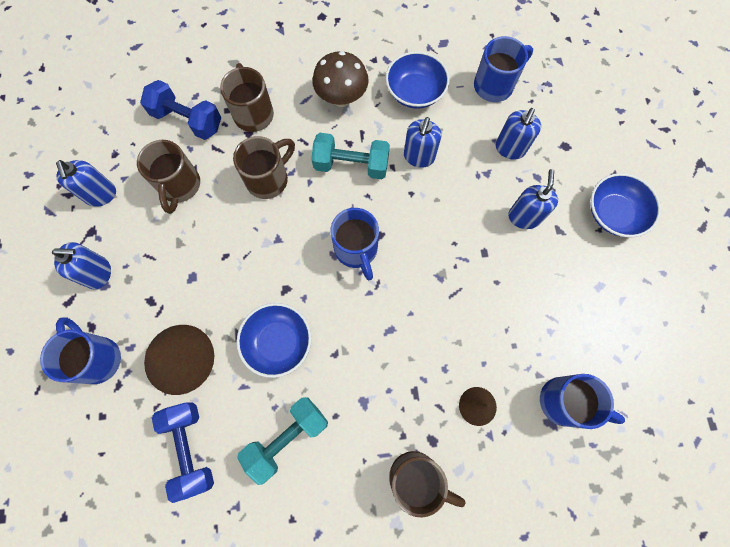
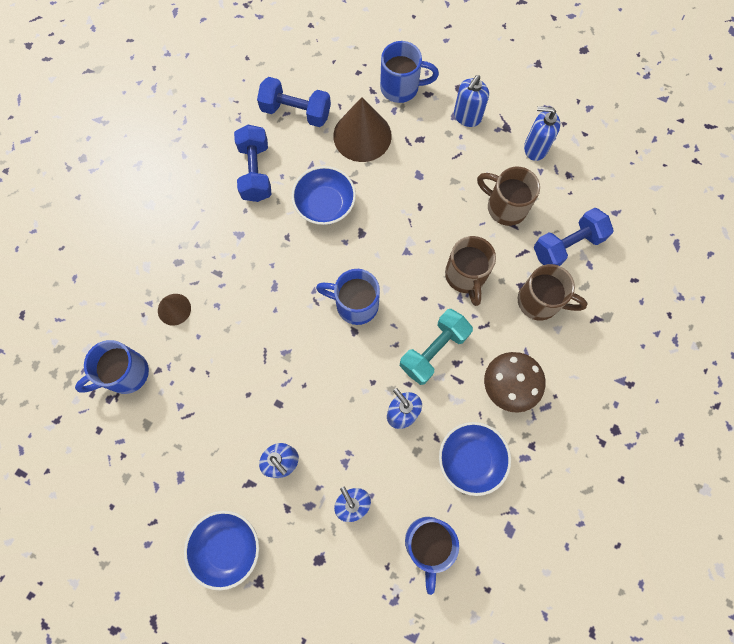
camera: 125 degrees right, 0 degrees up
(287, 437) = (255, 172): turquoise dumbbell -> blue dumbbell
(416, 478) = (164, 235): brown mug -> none

